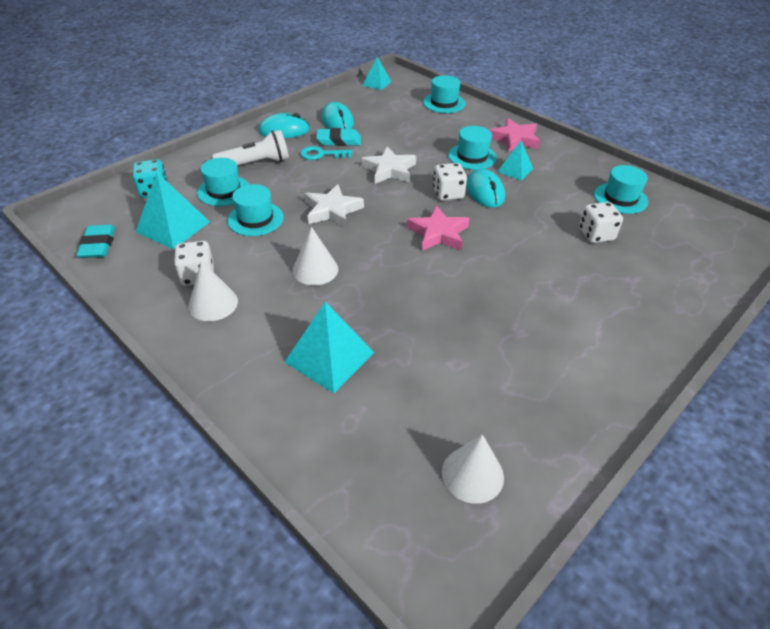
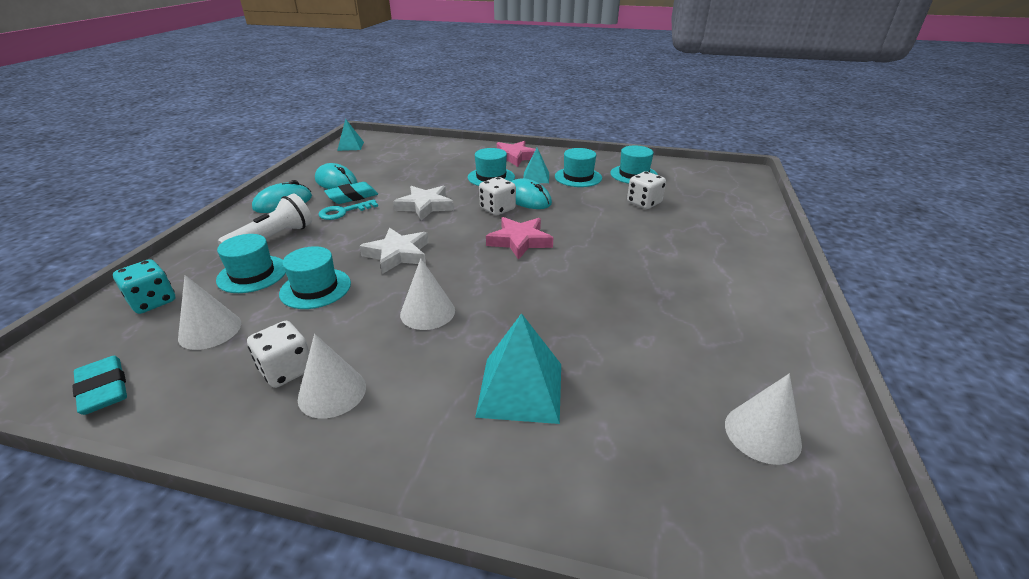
camera: 30 degrees left, 10 degrees down
(173, 226) = (210, 330): turquoise pyramid -> white cone
(444, 103) = (428, 147): turquoise hat -> turquoise hat (578, 177)

